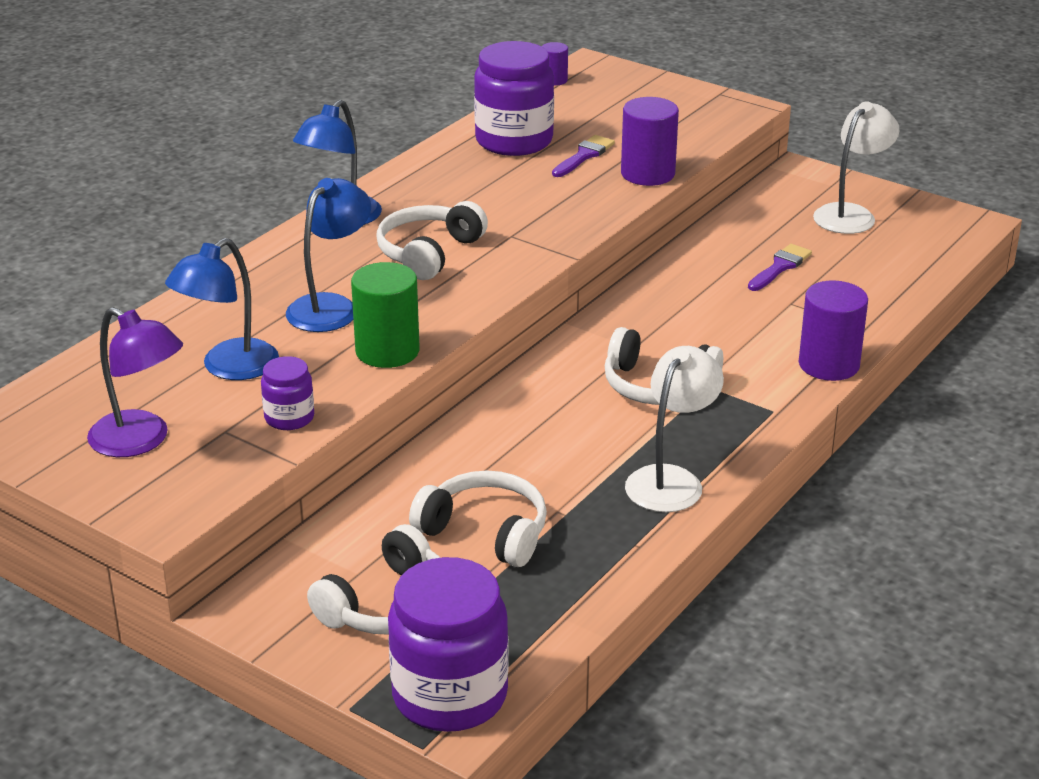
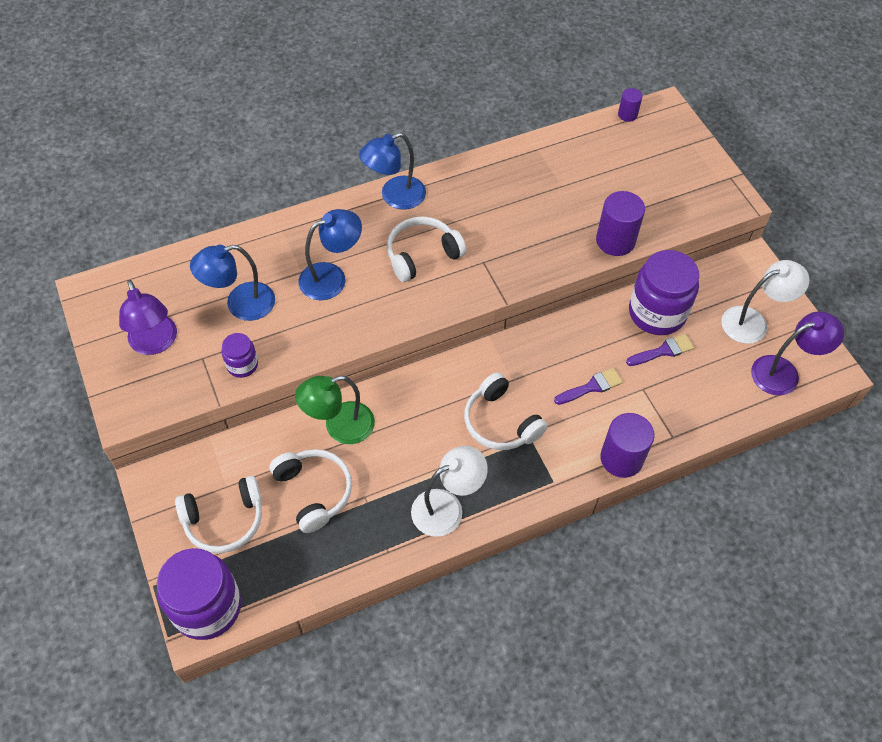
camera: 30 degrees right, 25 degrees up
(387, 351) = (334, 334): green cylinder -> none
(458, 463) = (339, 427): none -> green lamp
(514, 141) = (554, 167): purple jar -> purple jar (657, 313)
(584, 156) = (588, 203): purple brush -> purple brush (591, 387)
(924, 240) = (784, 372): none -> purple lamp

